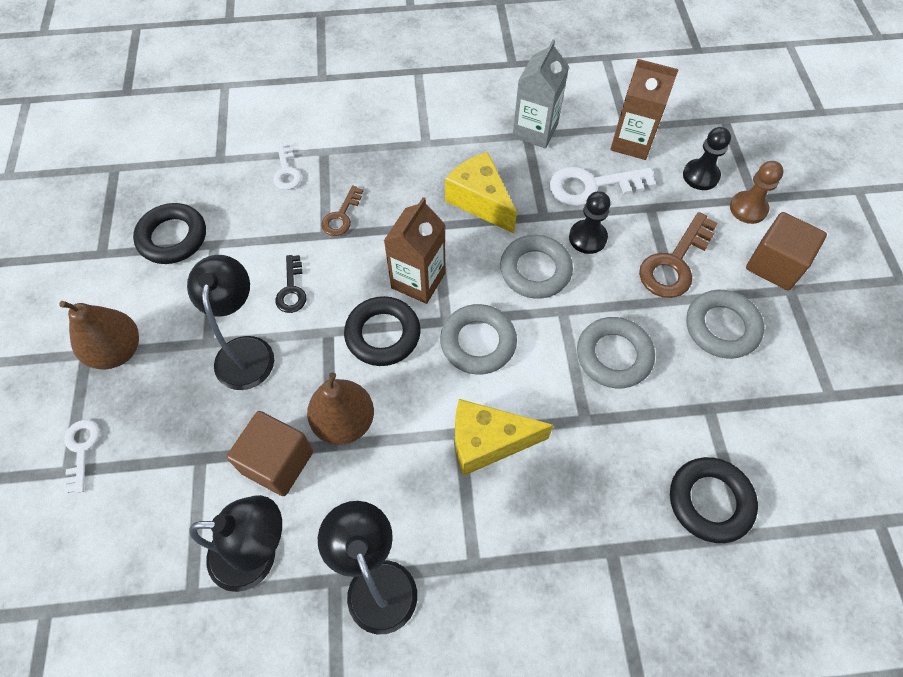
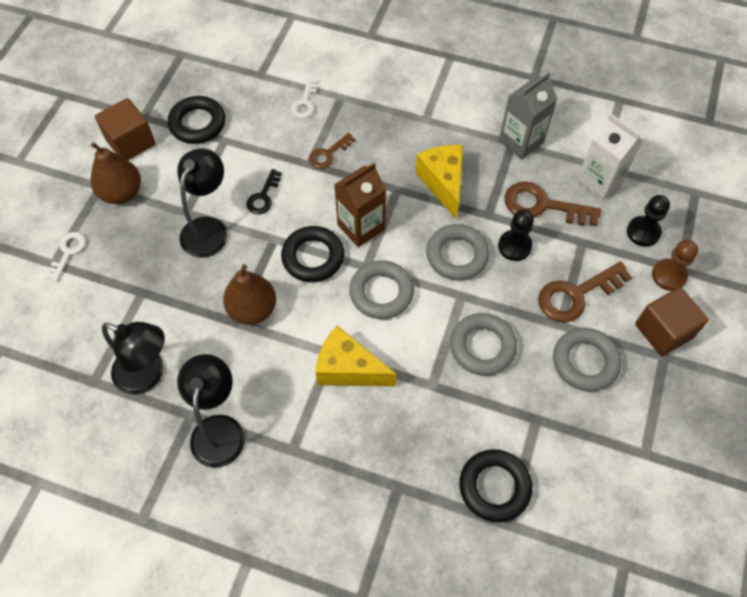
camera: 25 degrees right, 0 degrees up
(277, 462) = (192, 317): brown cube -> brown cube (131, 142)
(592, 186) = (543, 205): white key -> brown key
(632, 142) = (599, 181): brown carton -> white carton

